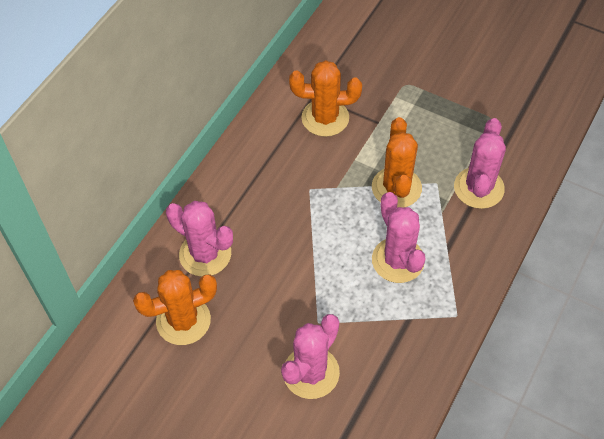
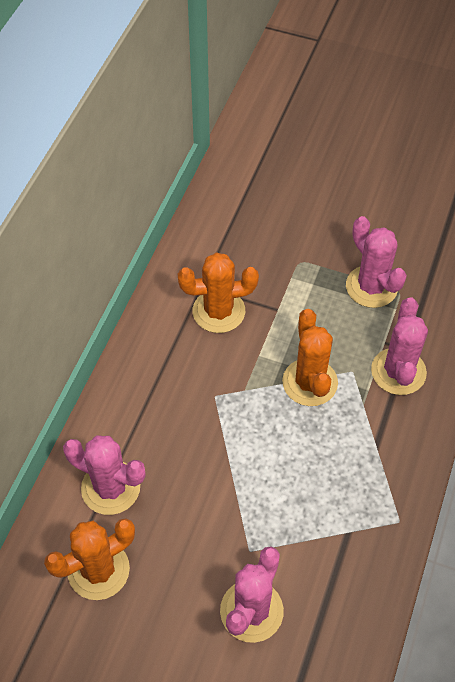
camera: 10 degrees left, 0 degrees up
(398, 260) = (325, 466): pink cactus -> pink cactus (371, 287)

